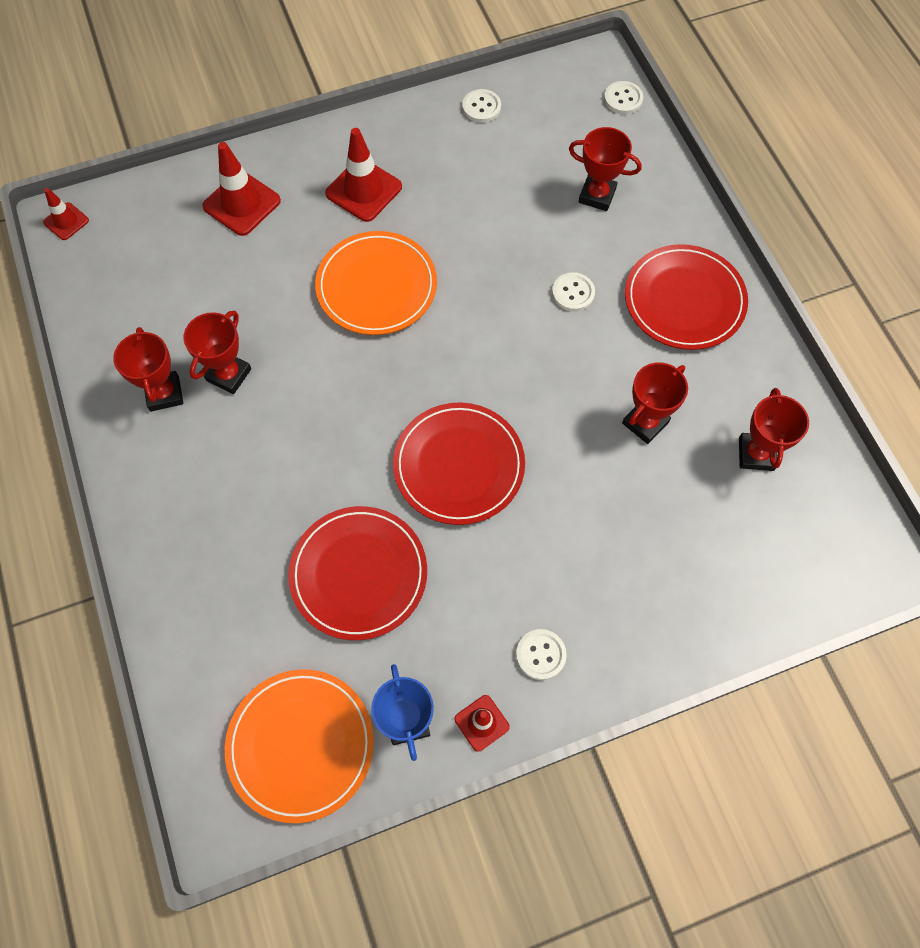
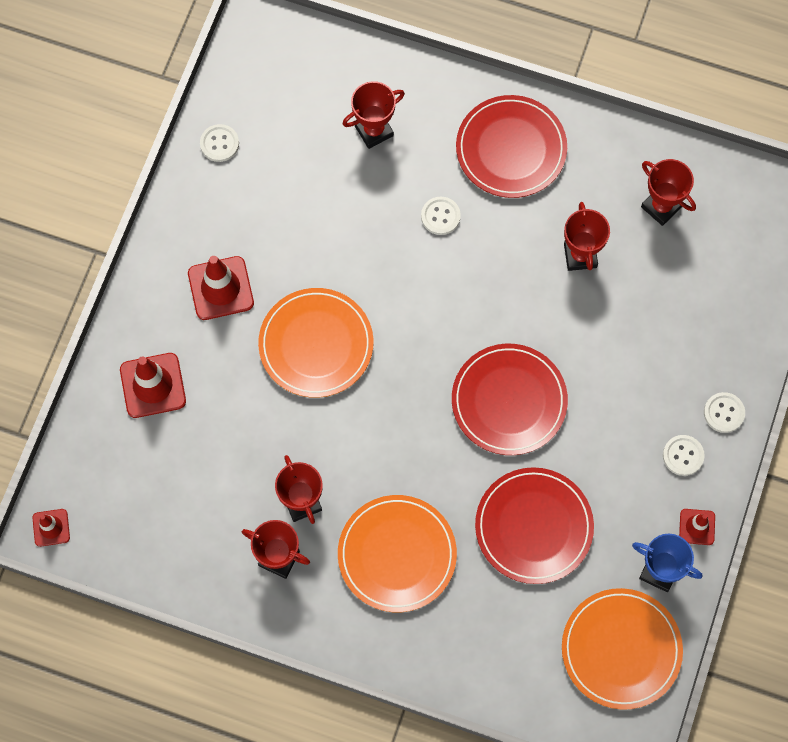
camera: 50 degrees left, 5 degrees up
(240, 480) = (397, 554): none -> orange plate
(623, 99) = (305, 39): white button -> white button (724, 413)

